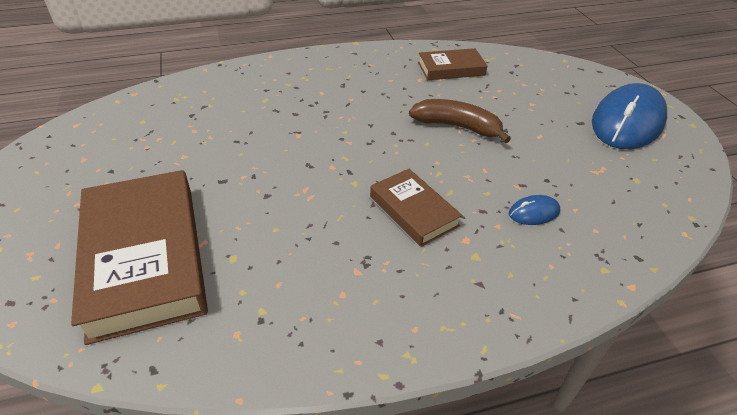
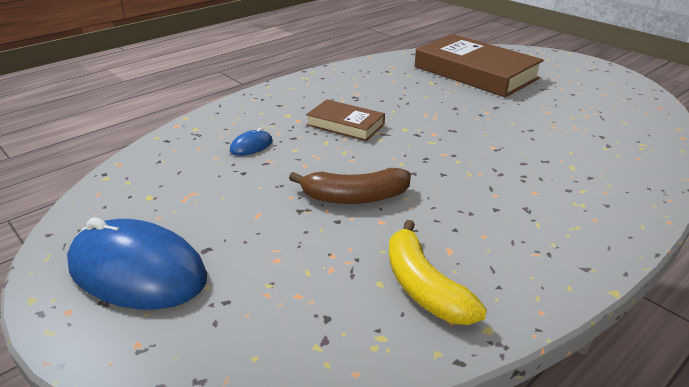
camera: 155 degrees right, 10 degrees down
(451, 69) = (423, 287): brown book -> yellow banana
(627, 122) = (137, 271): blue mouse -> blue mouse turned 75 degrees counterclockwise

